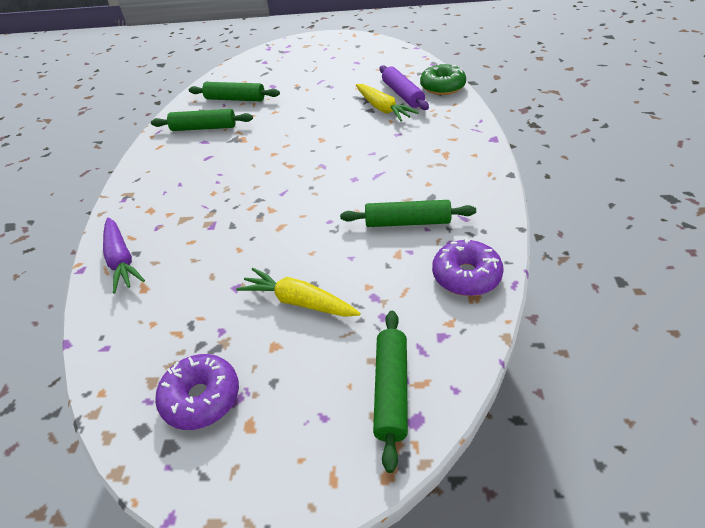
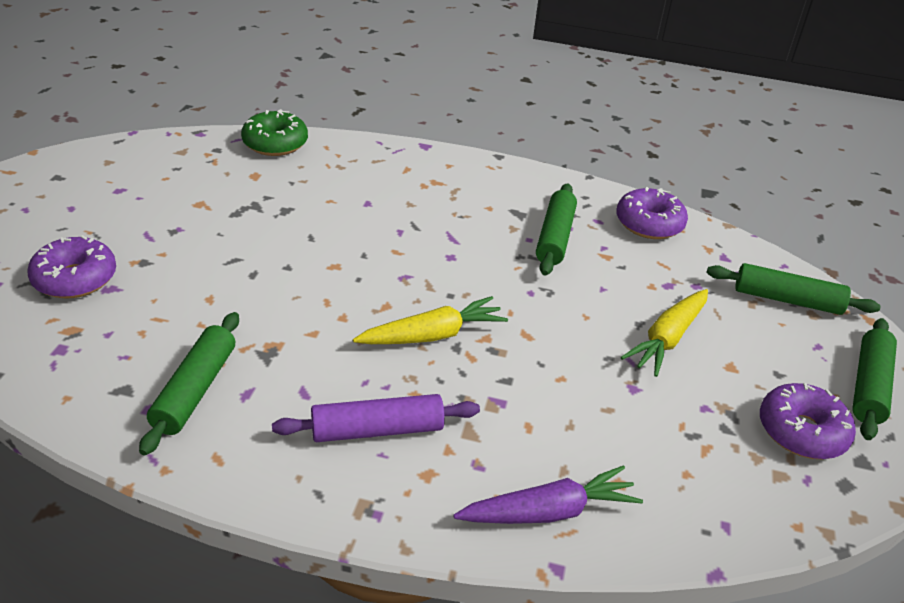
camera: 85 degrees left, 5 degrees down
(235, 99) = (116, 339): green rolling pin -> green rolling pin (869, 386)
(276, 76) = (75, 279): none -> purple donut
(383, 109) = (293, 199): yellow carrot -> yellow carrot (433, 335)
(402, 94) = (266, 175): purple rolling pin -> purple rolling pin (377, 430)

